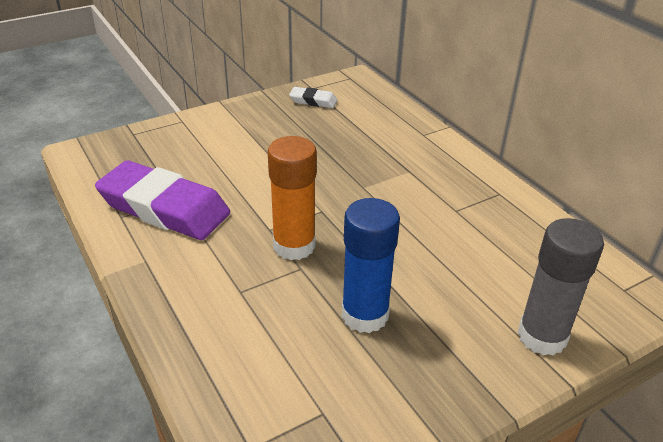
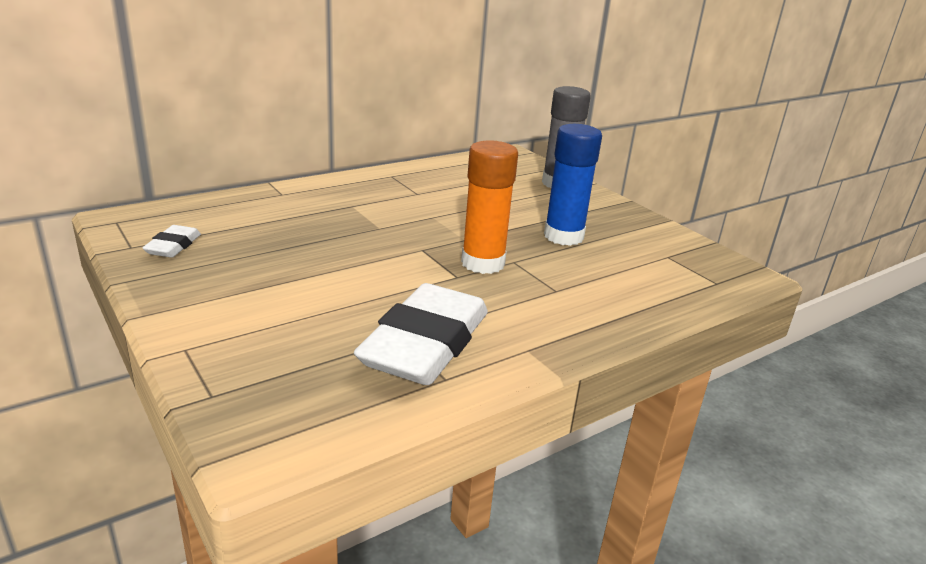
camera: 95 degrees left, 10 degrees down
(164, 208) = (426, 344): purple eraser -> white eraser

